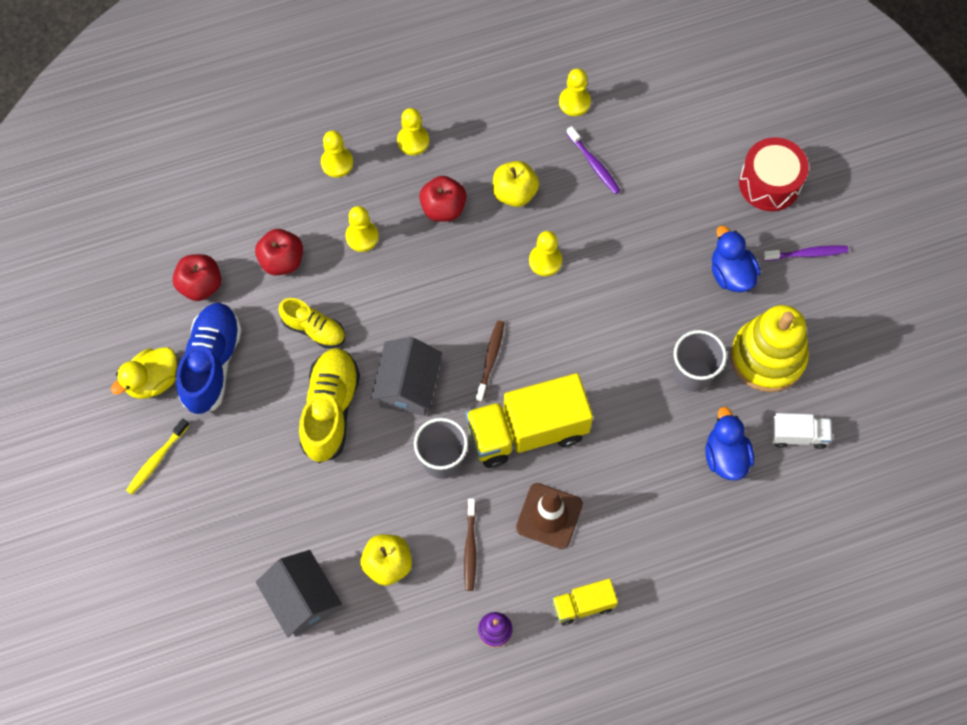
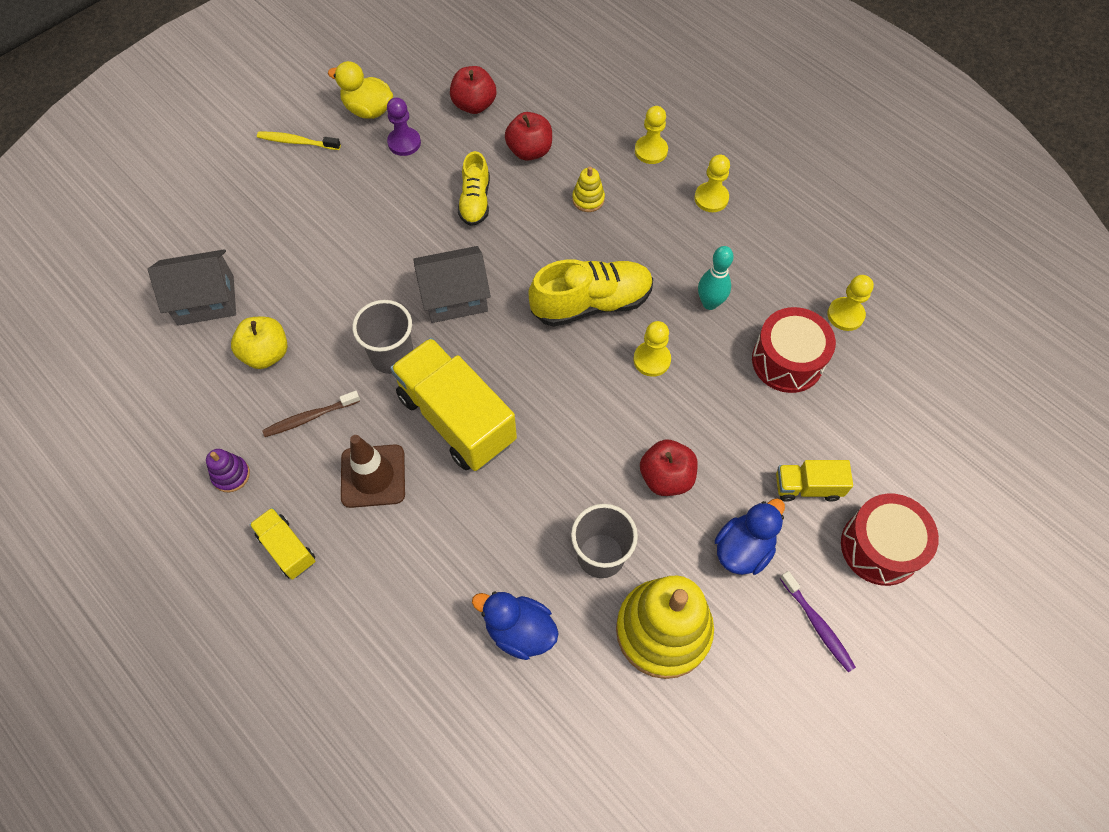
camera: 65 degrees right, 5 degrees down
(212, 364) = (404, 143): blue shoe -> purple pawn
(302, 600) = (206, 300): grey house -> grey house turned 45 degrees clockwise
(330, 410) = (401, 246): yellow shoe -> yellow shoe (591, 303)
(362, 236) = (588, 199): yellow pawn -> yellow stacking toy
(443, 208) = (656, 250): red apple -> red apple (666, 477)
(490, 359) = (518, 354): brown toothbrush -> none
(514, 193) = (710, 303): yellow apple -> turquoise bowling pin
(594, 164) = (787, 361): purple toothbrush -> red drum
(703, 206) = (807, 487): none -> yellow truck
(725, 456) = (519, 630): blue duck -> blue duck turned 120 degrees counterclockwise
(798, 435) = (583, 705): white truck -> none

